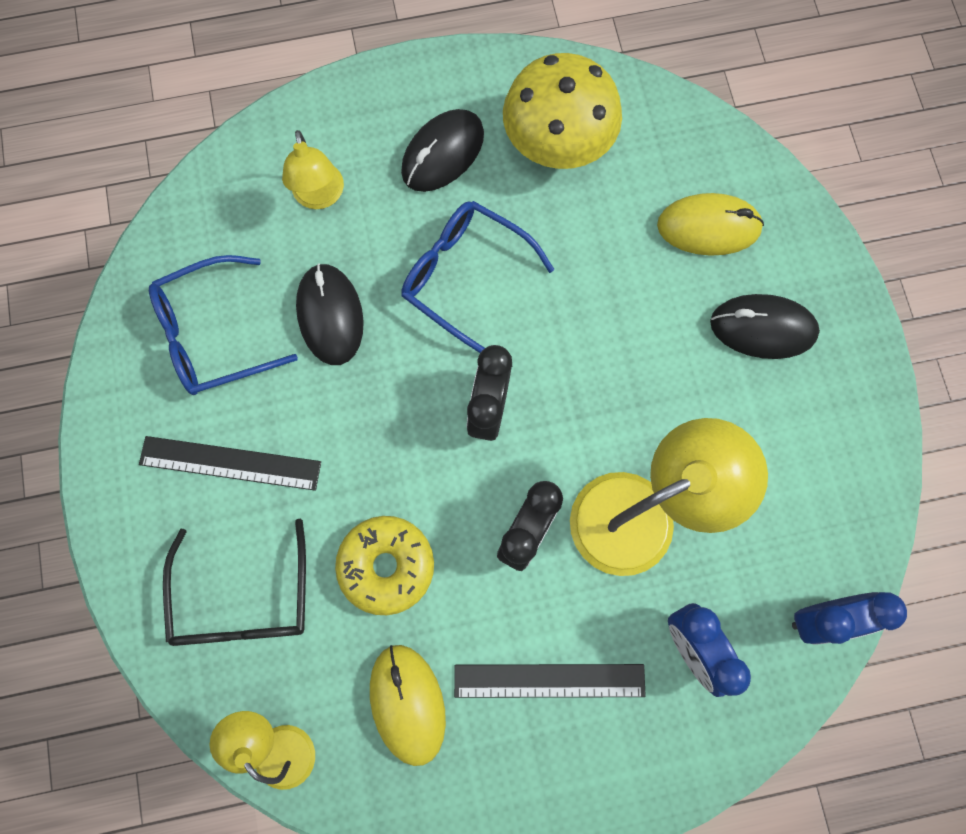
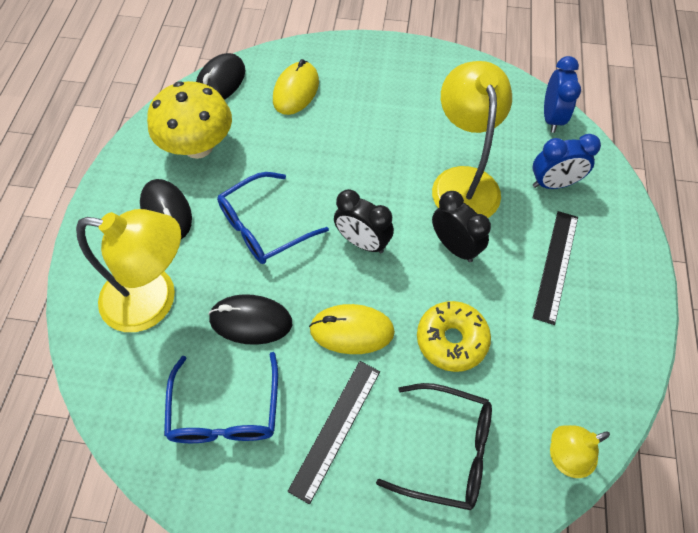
camera: 70 degrees left, 15 degrees down
(320, 196) = (154, 300): yellow lamp -> yellow lamp, size x1.81
(407, 704) = (552, 356): yellow mouse -> yellow mouse (352, 330)
(762, 328) = (371, 87): black mouse -> black mouse (220, 82)

